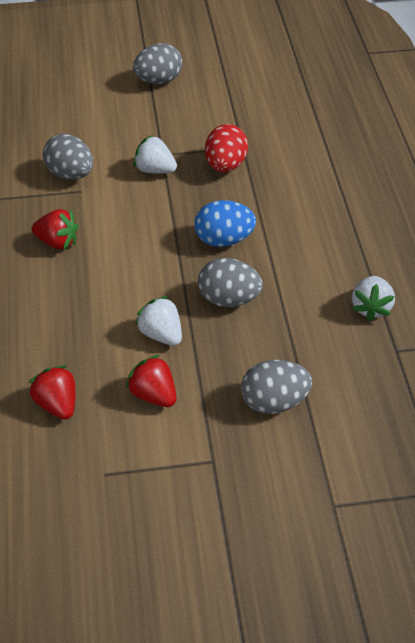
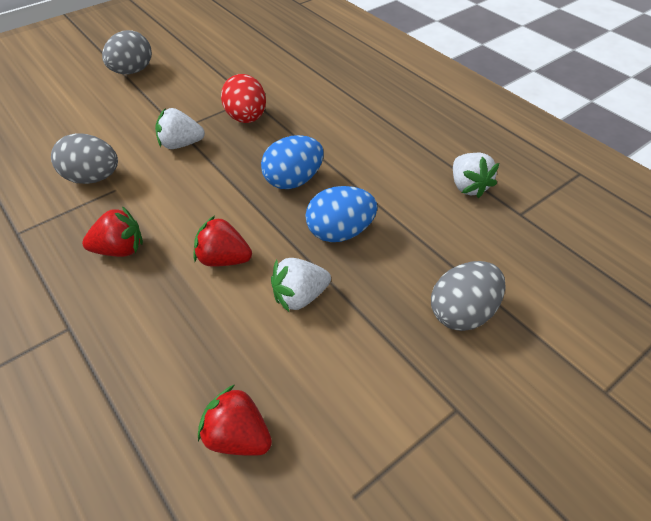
camera: 30 degrees left, 0 degrees up
(154, 394) = (339, 366): red strawberry -> red strawberry (223, 259)
(161, 334) = (300, 296): white strawberry -> white strawberry turned 45 degrees counterclockwise
(228, 299) = (340, 232): grey egg -> blue egg

